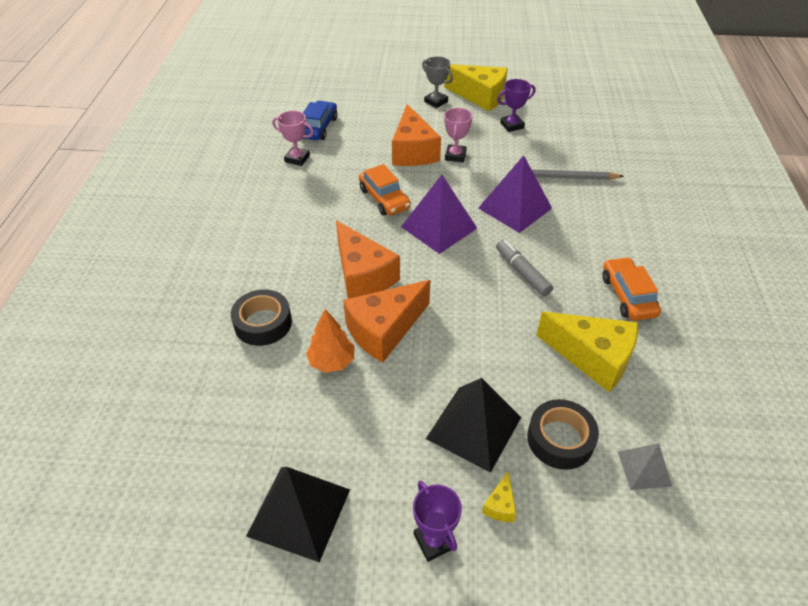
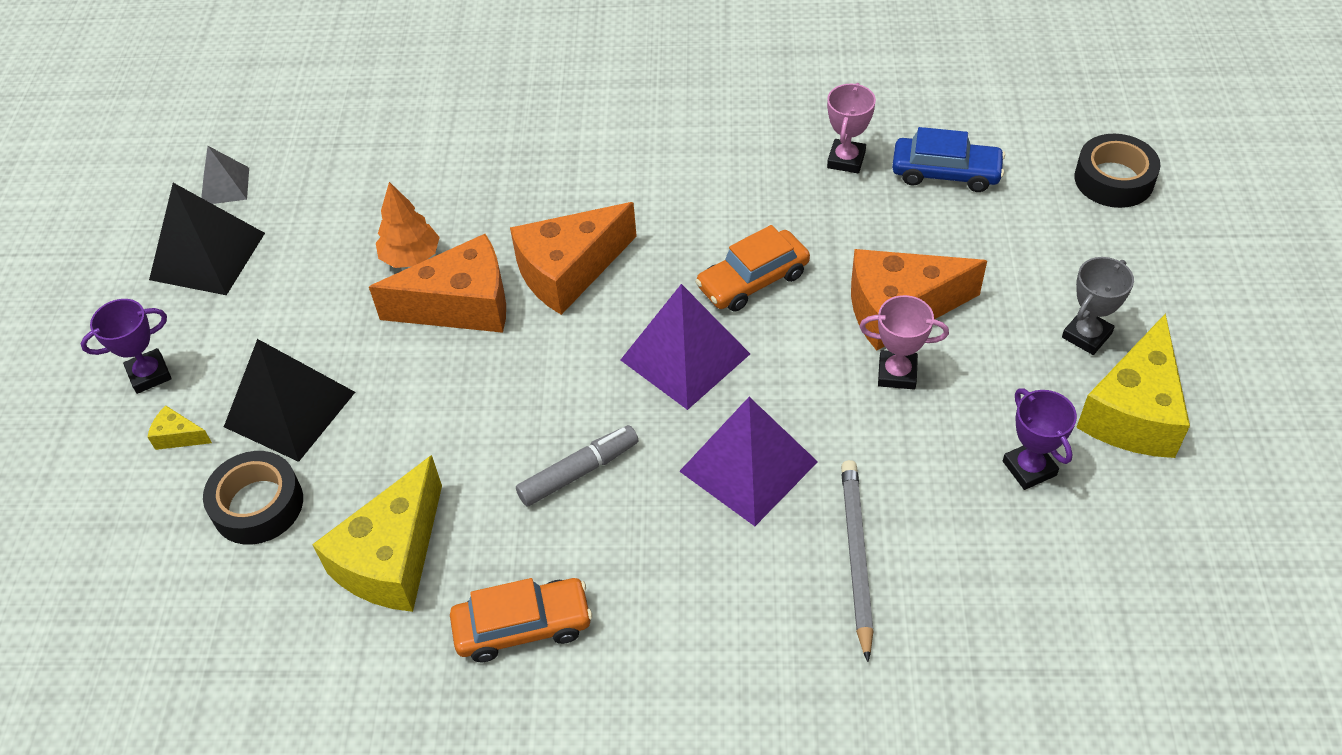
camera: 90 degrees right, 5 degrees up
(263, 323) = (479, 182): black tape -> black tape (1113, 179)
(384, 330) = (461, 305): orange cheese -> orange cheese turned 120 degrees clockwise
(644, 468) = (197, 601): grey pyramid -> grey pyramid (225, 186)

